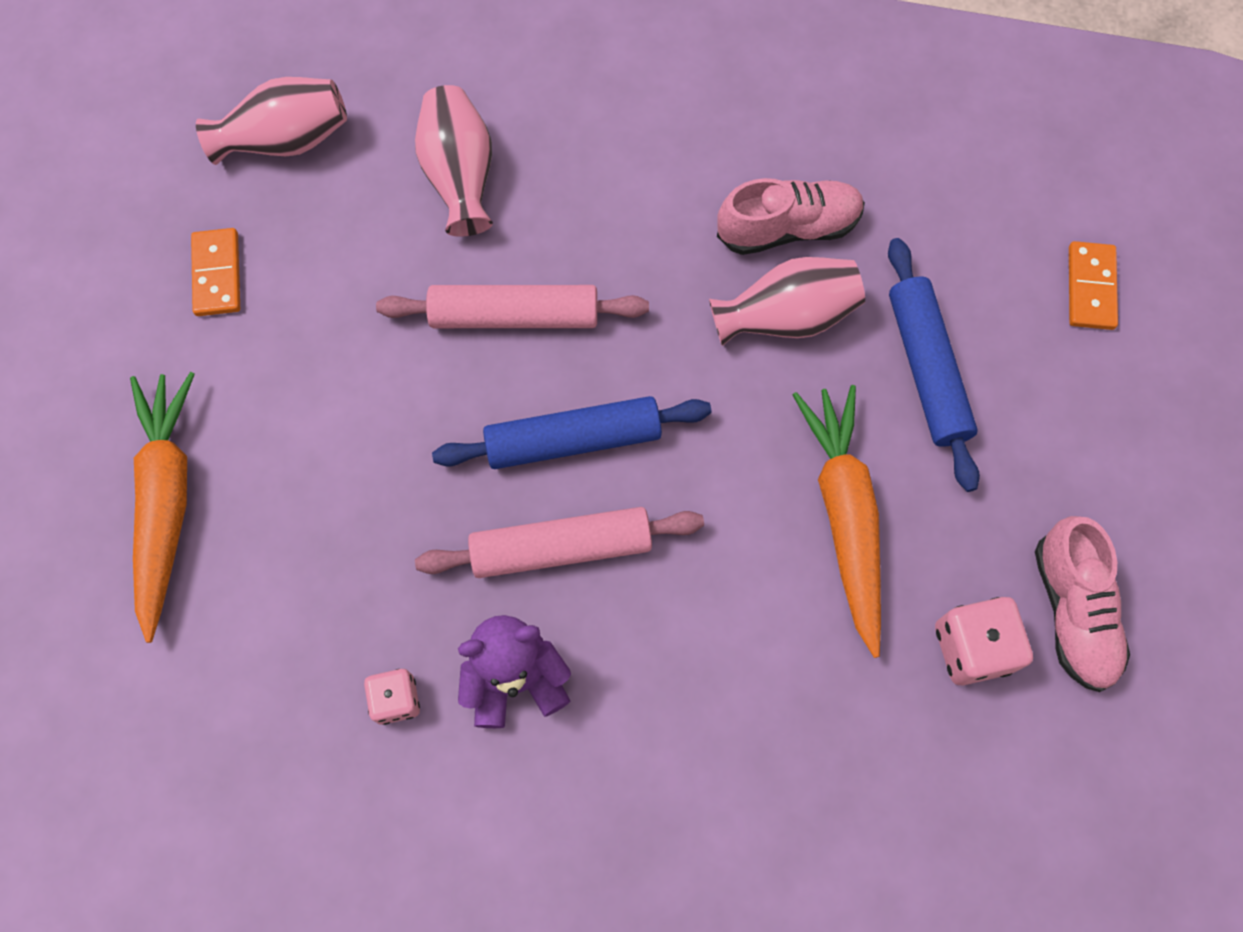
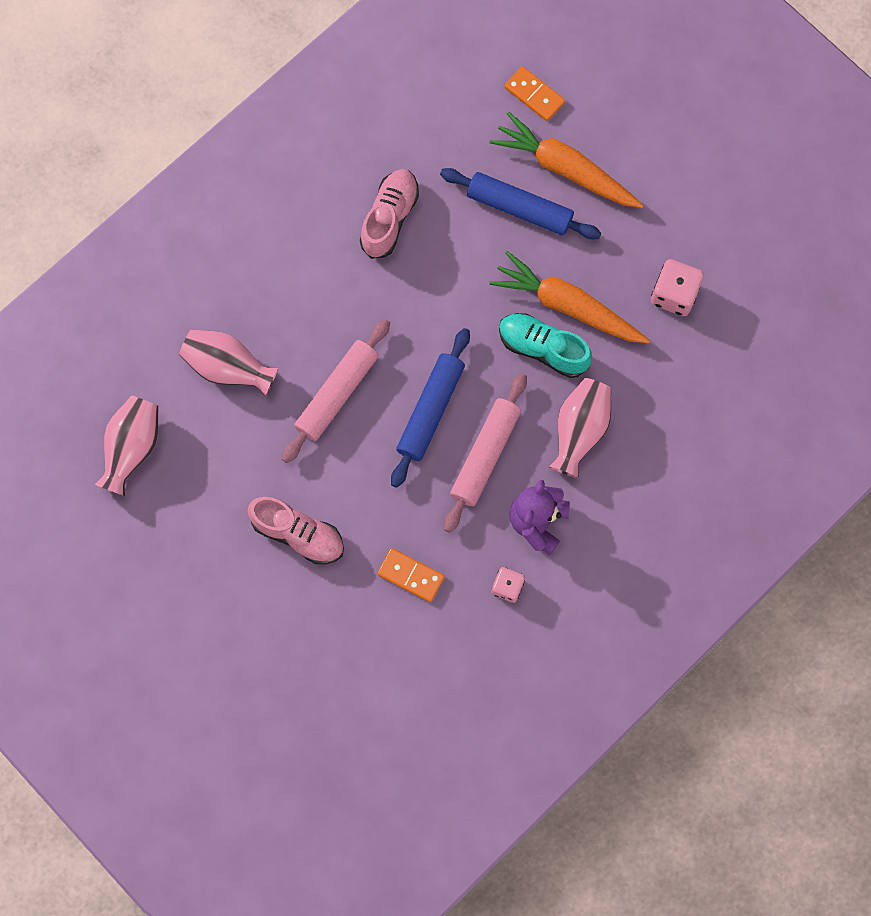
camera: 55 degrees left, 5 degrees up
(166, 502) = (315, 641): orange carrot -> orange carrot (564, 169)
(217, 274) = (194, 536): orange domino -> orange domino (411, 575)
(761, 524) = (543, 348): none -> turquoise shoe
(786, 316) = (440, 256): pink vase -> pink vase (579, 430)
(1072, 612) = (689, 235): pink shoe -> pink shoe (298, 534)

